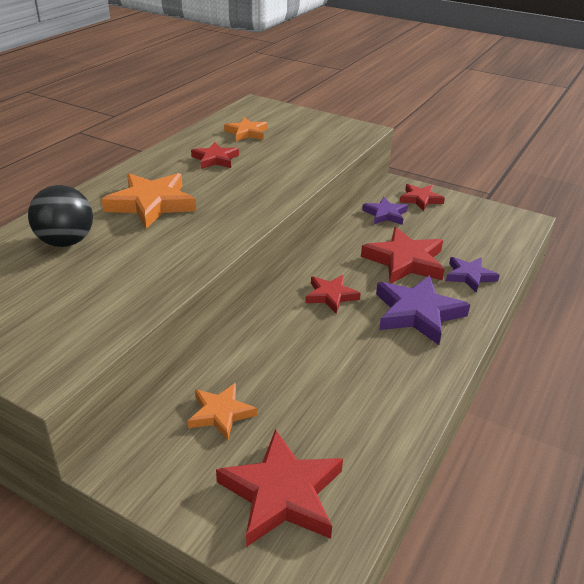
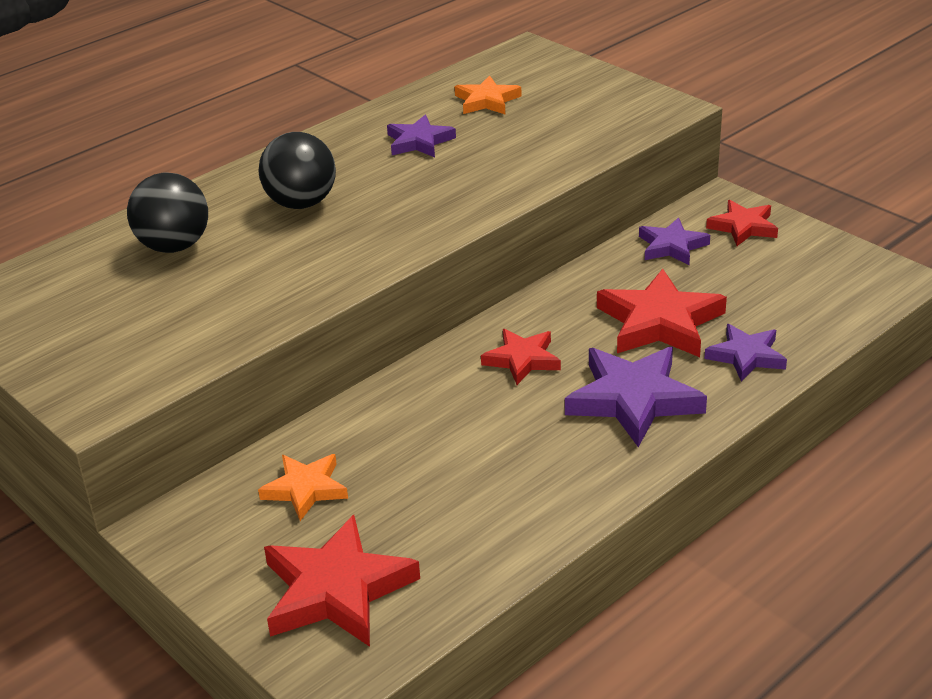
camera: 20 degrees right, 0 degrees up
(151, 204) = (301, 203): orange star -> black ball
(215, 159) = (419, 142): red star -> purple star

